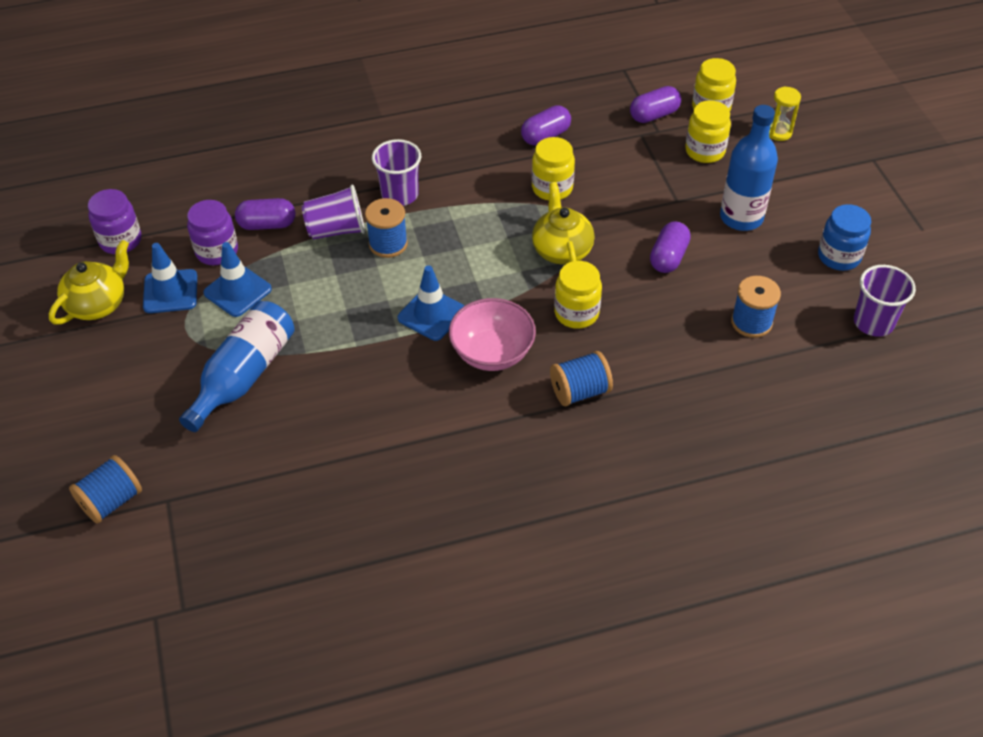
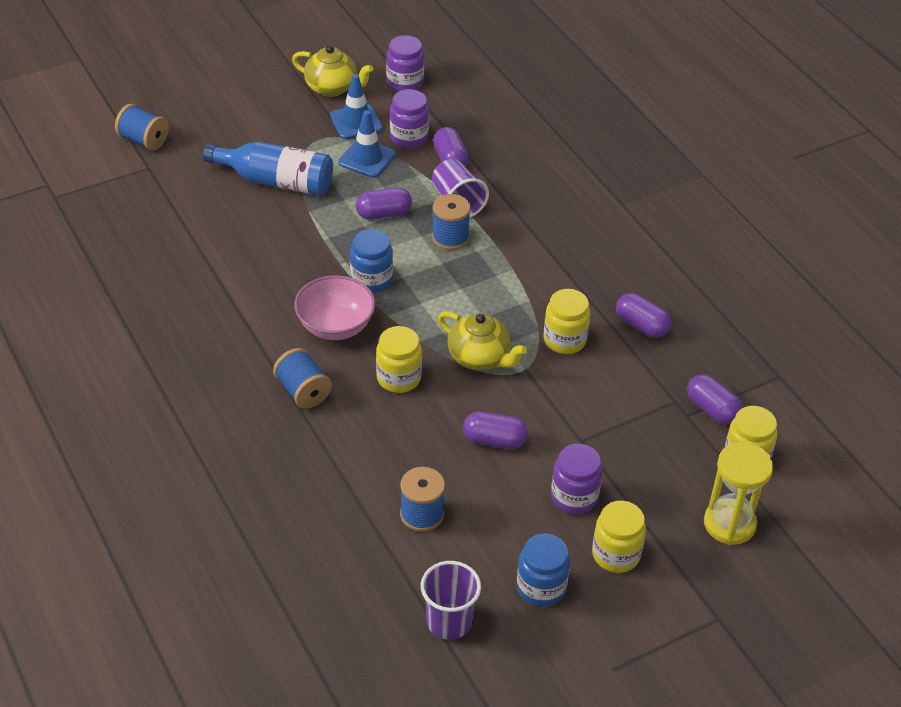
camera: 75 degrees right, 5 degrees down
(333, 290) = (383, 214): none -> purple capsule
(400, 195) = (516, 235): purple cup -> none
(431, 314) = (371, 280): blue traffic cone -> blue jar
(561, 250) = (479, 357): yellow teapot -> yellow teapot turned 60 degrees clockwise
(705, 151) = (670, 458): yellow jar -> yellow jar (616, 554)
(741, 217) = (574, 497): blue bottle -> purple jar
(779, 132) = (729, 524): yellow hourglass -> yellow hourglass, size x1.69

